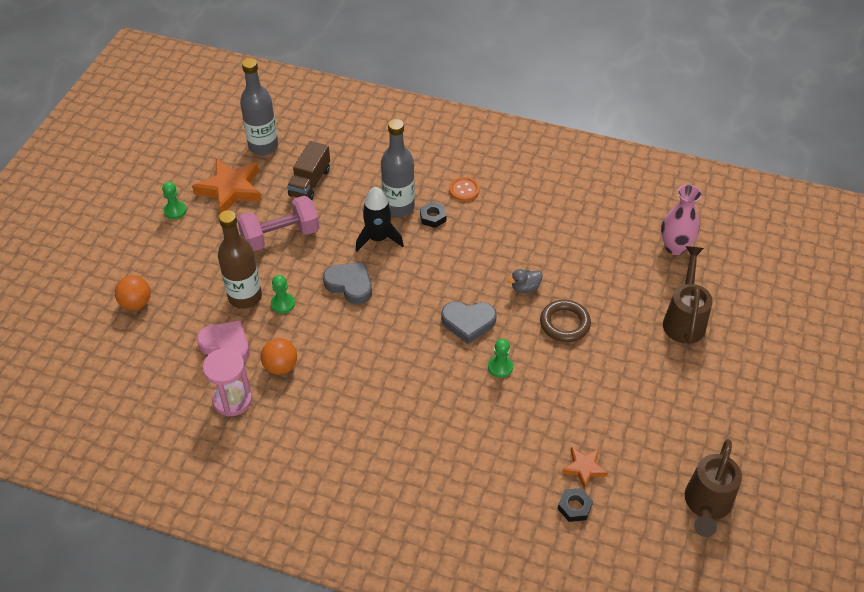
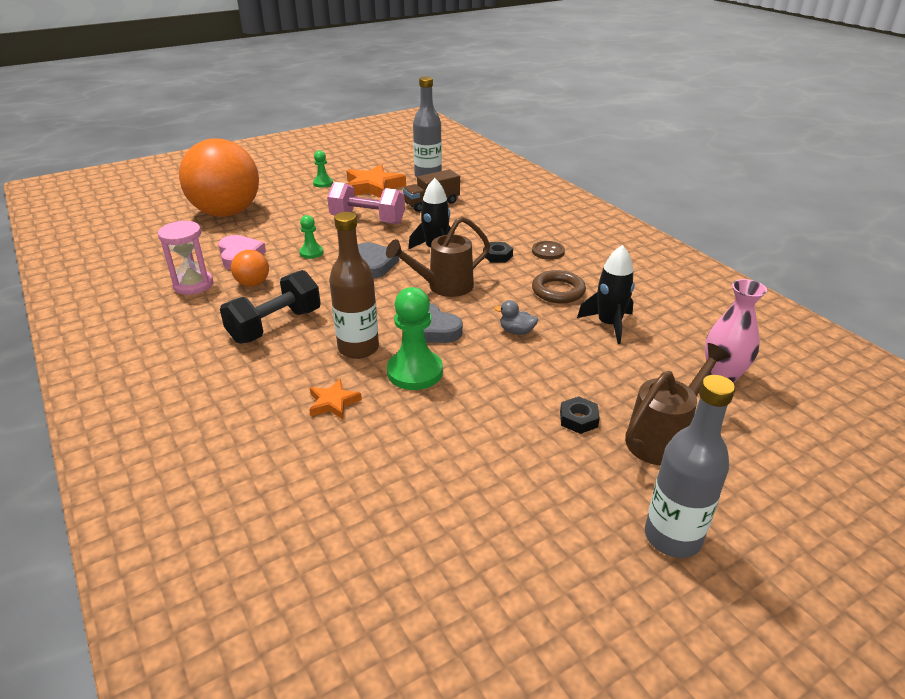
camera: 40 degrees right, 15 degrees down
(136, 303) = (227, 213): orange ball -> orange ball, size x2.42
(245, 297) = (293, 238): brown bottle -> brown bottle (358, 348)
(356, 394) = (275, 326): none -> black dumbbell
(398, 207) = (478, 239): grey bottle -> grey bottle (672, 537)
(464, 190) = (548, 251): orange button -> brown button
(500, 367) = (415, 372): green pawn -> green pawn, size x1.84
(564, 323) = (521, 374): brown ring -> brown ring (558, 291)
(574, 507) = (323, 524): black nut -> black nut (578, 419)
(575, 243) = (609, 324): none -> black rocket
(584, 468) = (380, 497): orange star -> orange star (333, 403)
(706, 506) = (469, 634): brown watering can -> brown watering can (443, 287)

